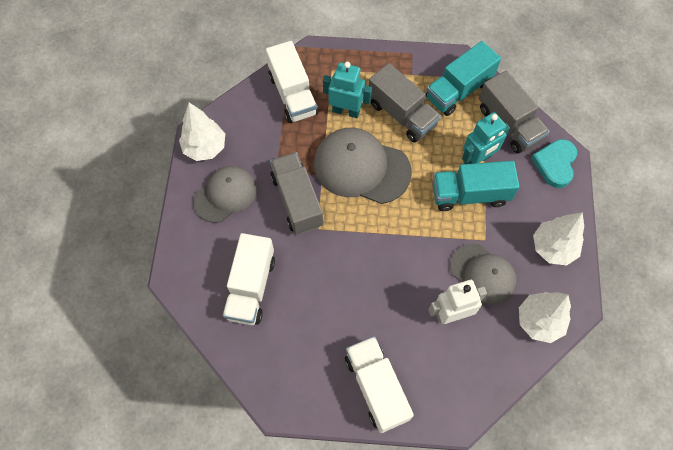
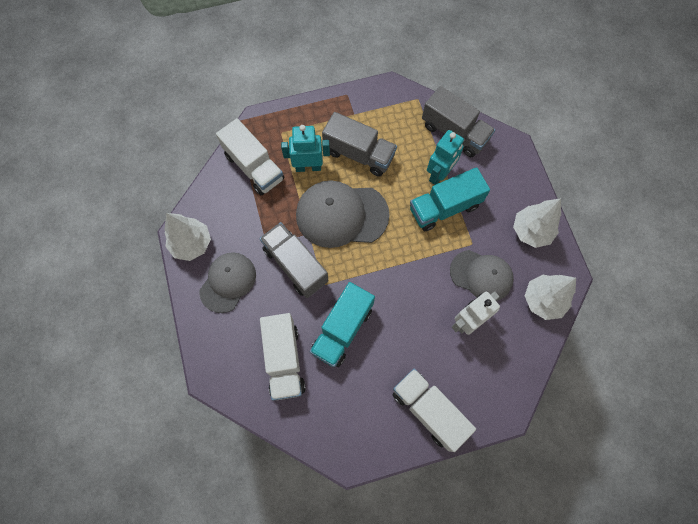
camera: 20 degrees left, 5 degrees up
(458, 90) = (400, 116): turquoise truck -> turquoise truck (342, 329)
(555, 164) = (506, 156): turquoise heart -> none

